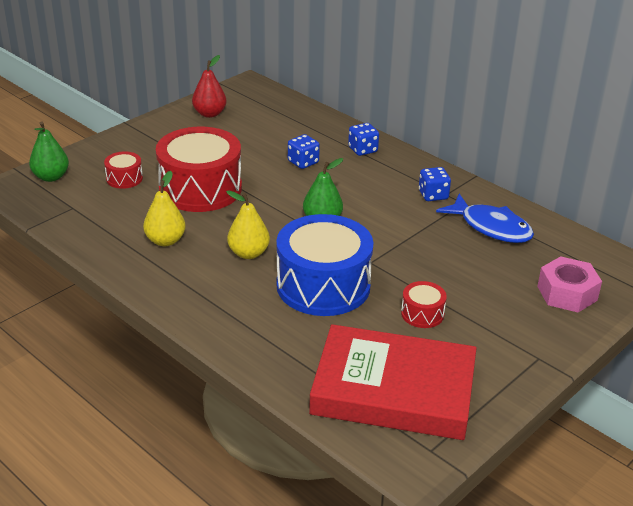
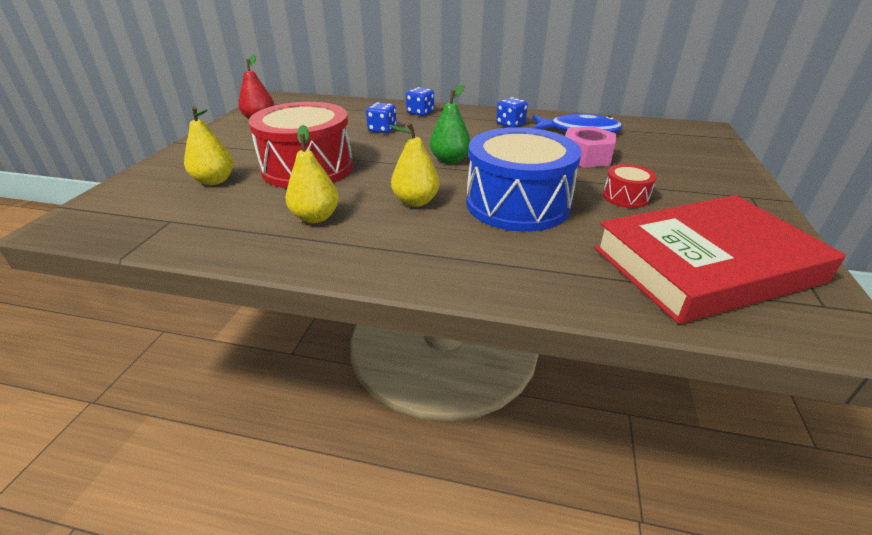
camera: 30 degrees left, 0 degrees up
(51, 177) = (118, 201): green pear -> none
(124, 178) = (214, 181): red drum -> yellow pear
(567, 293) = (691, 152): pink nut -> pink nut (586, 156)

